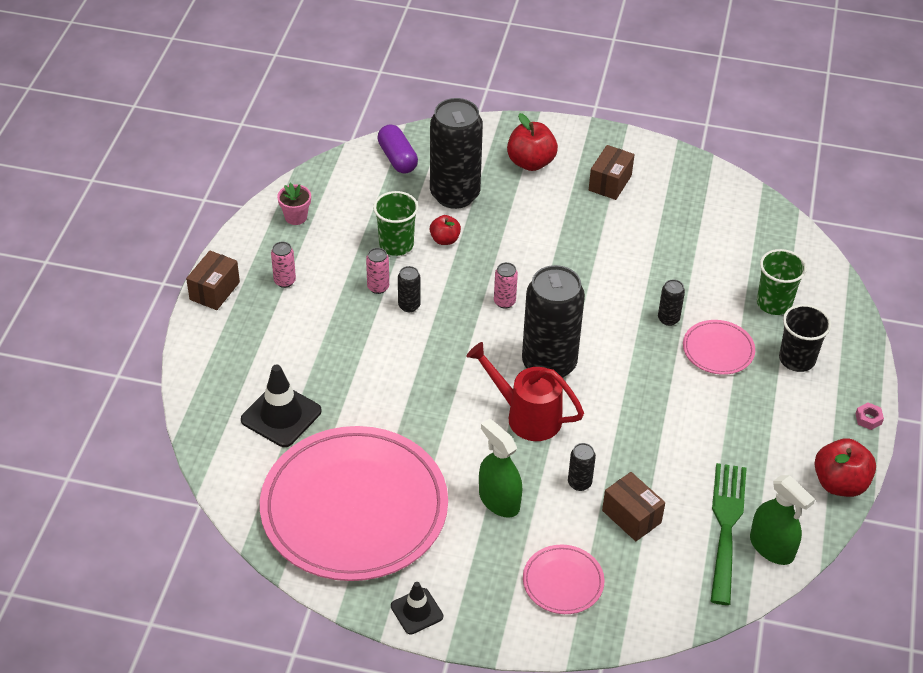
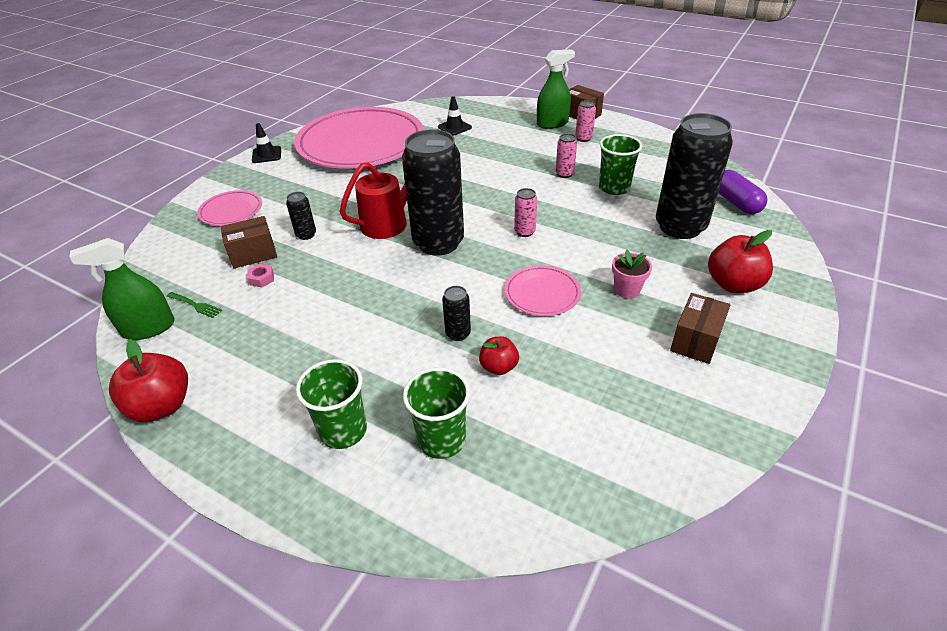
camera: 110 degrees right, 5 degrees down
(281, 415) = (454, 127): black traffic cone -> black traffic cone, size x0.61
(296, 217) = (656, 148): pink flower pot -> pink flower pot (627, 290)
(397, 158) = (736, 202): purple capsule -> purple capsule turned 75 degrees clockwise
(409, 306) = (538, 185): black can -> none
(445, 240) = (615, 212): red apple -> red apple (498, 367)
(499, 500) = (321, 196): green spray bottle -> green spray bottle (552, 123)
(610, 183) = (695, 340): brown box -> brown box turned 75 degrees clockwise
(718, 350) = (395, 361): pink plate -> pink plate (542, 293)
(726, 526) = (196, 305): green fork -> green fork, size x0.41
(797, 359) = (343, 430): black cup -> green cup
(868, 419) = (214, 471): pink nut -> pink nut (262, 279)

